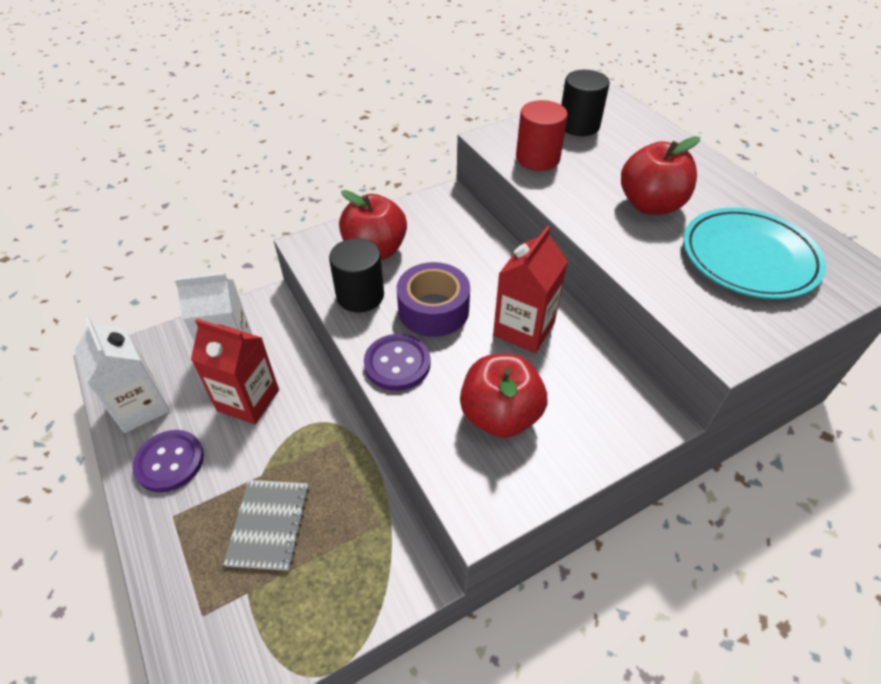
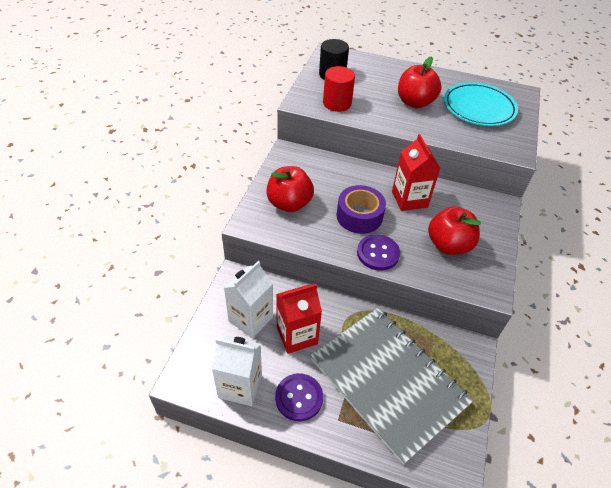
camera: 45 degrees left, 0 degrees up
(268, 525) = (388, 382): grey notebook -> grey notebook, size x2.29
(360, 295) = (315, 232): black cylinder -> none

